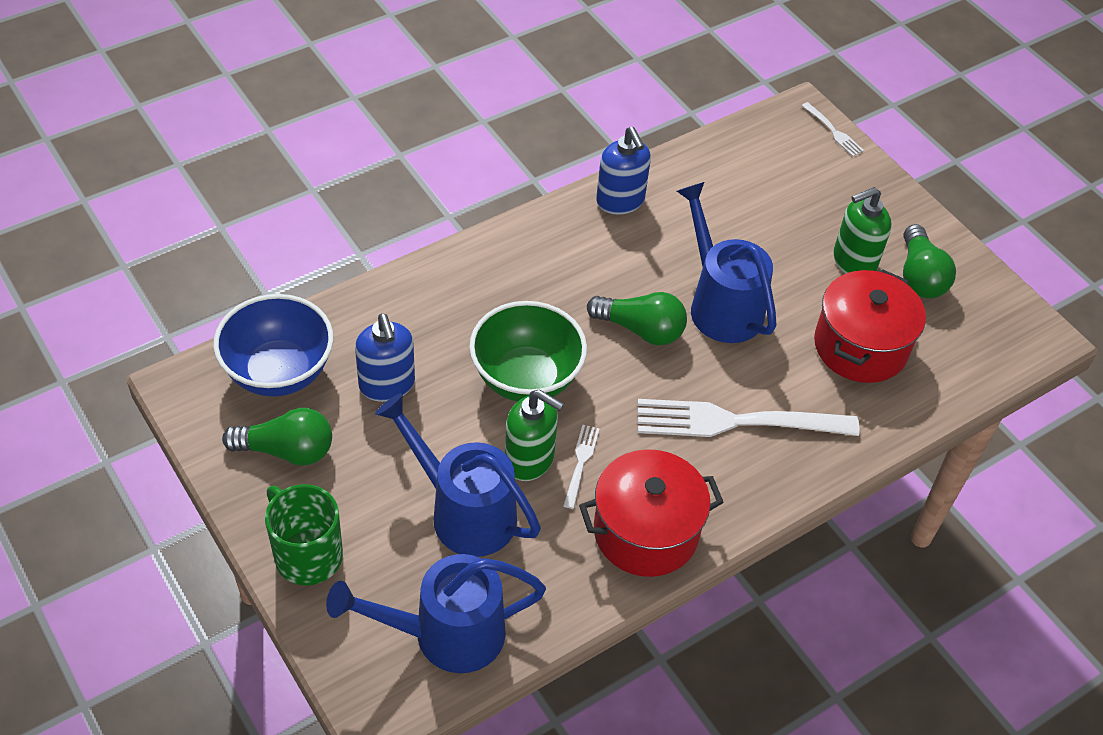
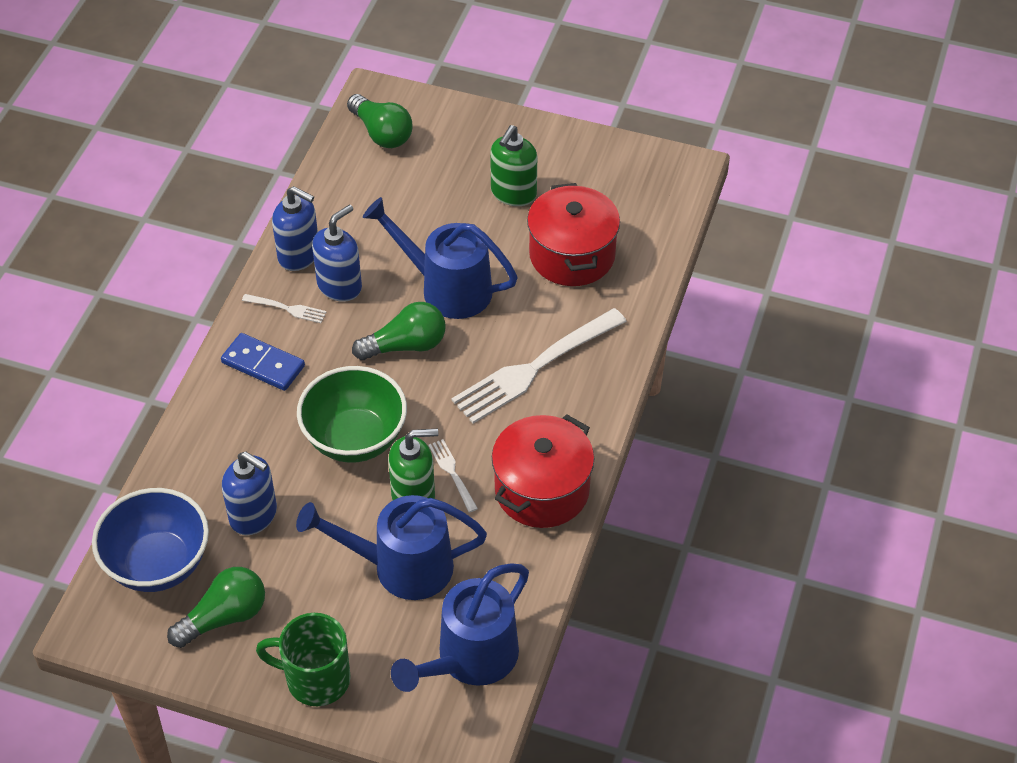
camera: 35 degrees left, 0 degrees up
(509, 269) = (263, 364): none -> blue domino
(631, 246) = (340, 286): none -> blue soap dispenser
(833, 131) = (411, 98): white fork -> white fork (287, 309)
(919, 276) = (568, 175): green light bulb -> green light bulb (382, 133)

